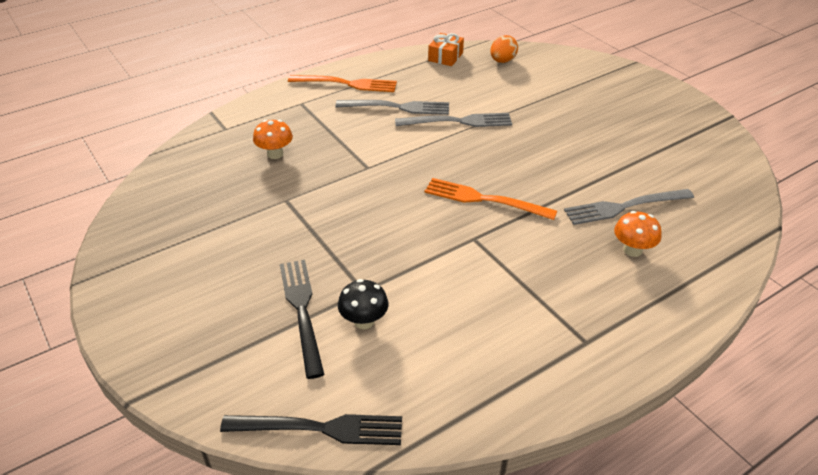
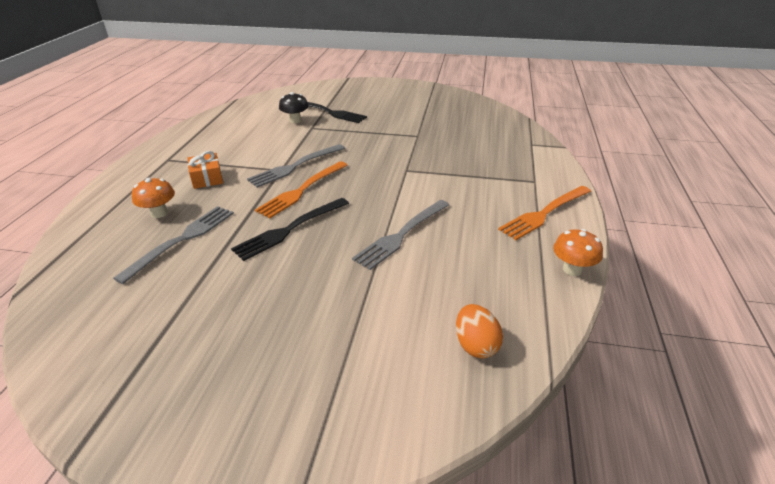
camera: 135 degrees right, 5 degrees down
(275, 154) = (472, 148): orange mushroom -> orange mushroom (572, 269)
(321, 428) = (269, 97): black fork -> black fork (289, 230)
(398, 107) = (468, 218): grey fork -> grey fork (294, 167)
(445, 57) = (538, 304): orange gift -> orange gift (207, 178)
(483, 199) = (301, 191): orange fork -> orange fork turned 150 degrees clockwise

